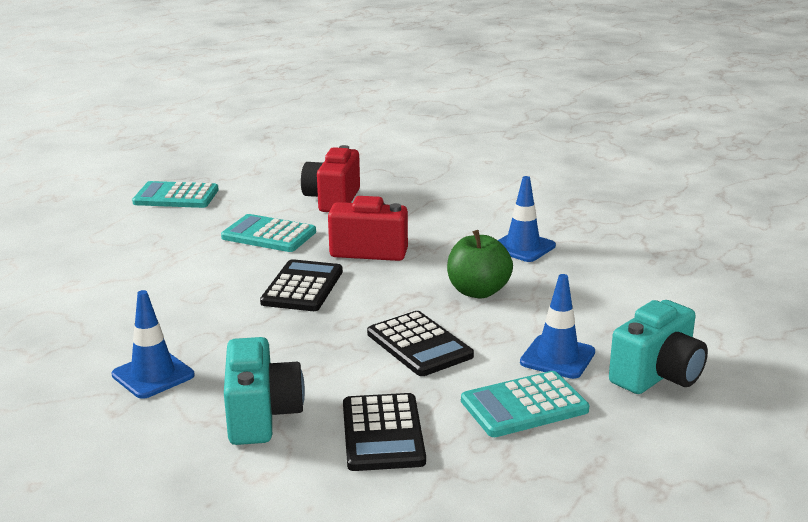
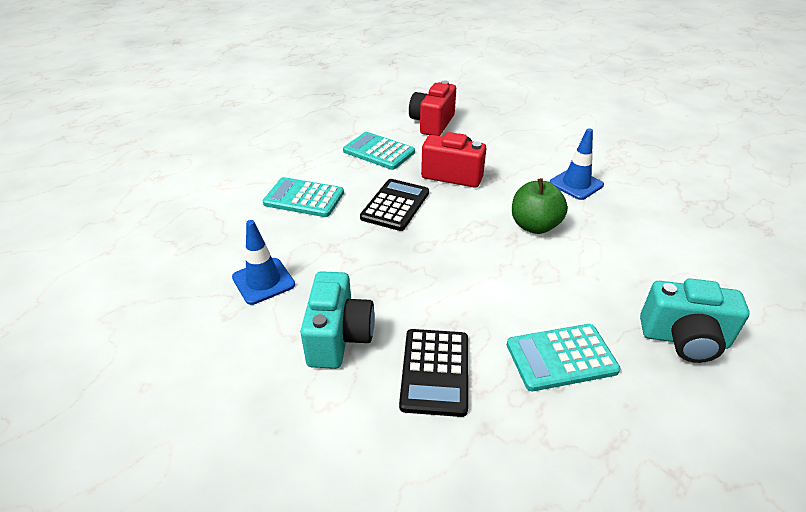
camera: 10 degrees right, 15 degrees up
(176, 196) = (318, 110): turquoise calculator -> turquoise calculator (304, 198)
(419, 345) = (479, 277): black calculator -> none
(557, 357) = (595, 306): blue traffic cone -> none
(657, 376) = (684, 339): turquoise camera -> turquoise camera turned 45 degrees clockwise

